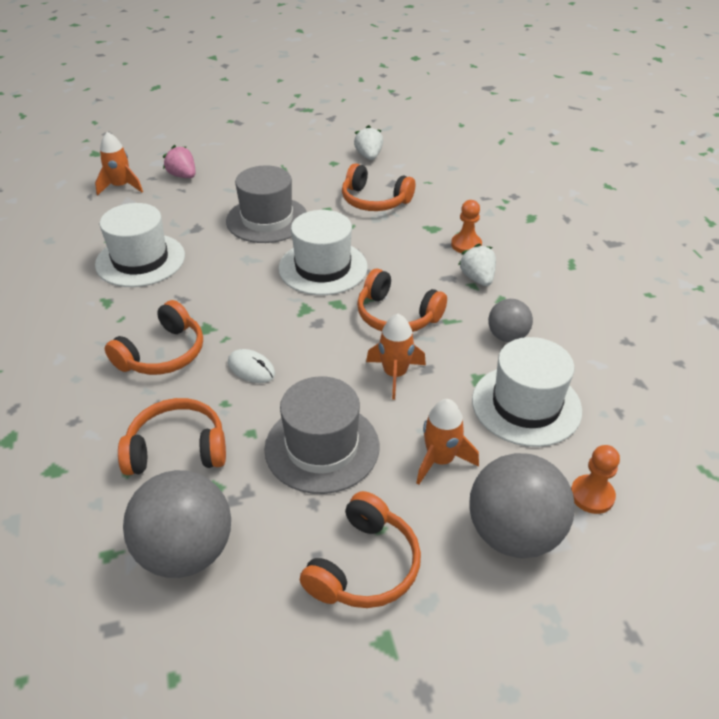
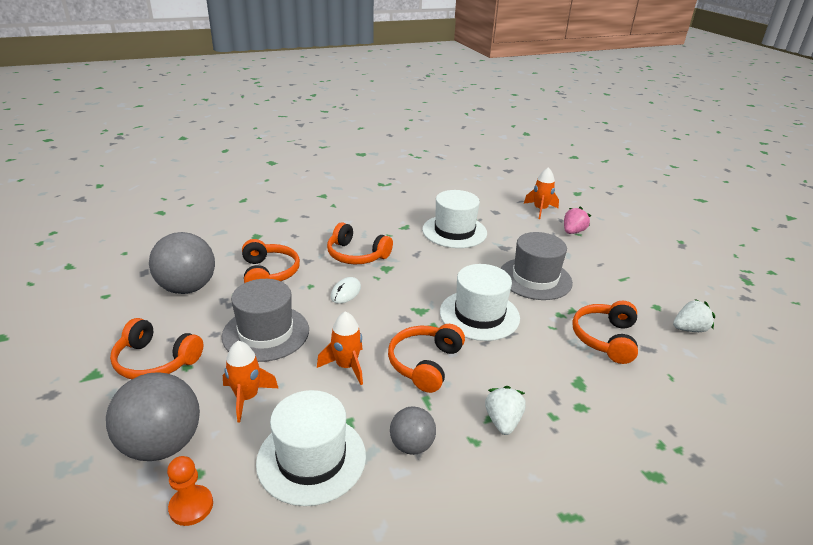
camera: 80 degrees right, 10 degrees down
(466, 245) = (561, 411): orange pawn -> none
(477, 278) = (502, 421): white strawberry -> white strawberry turned 60 degrees counterclockwise

